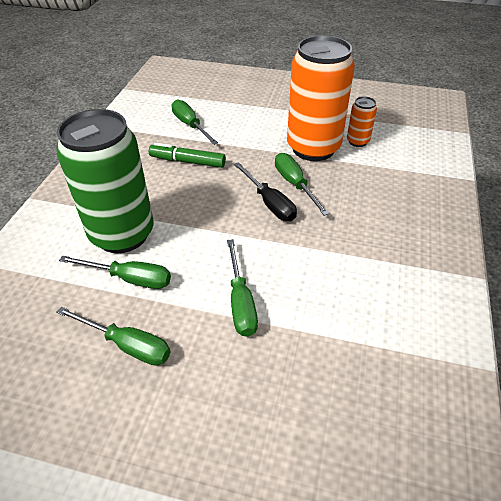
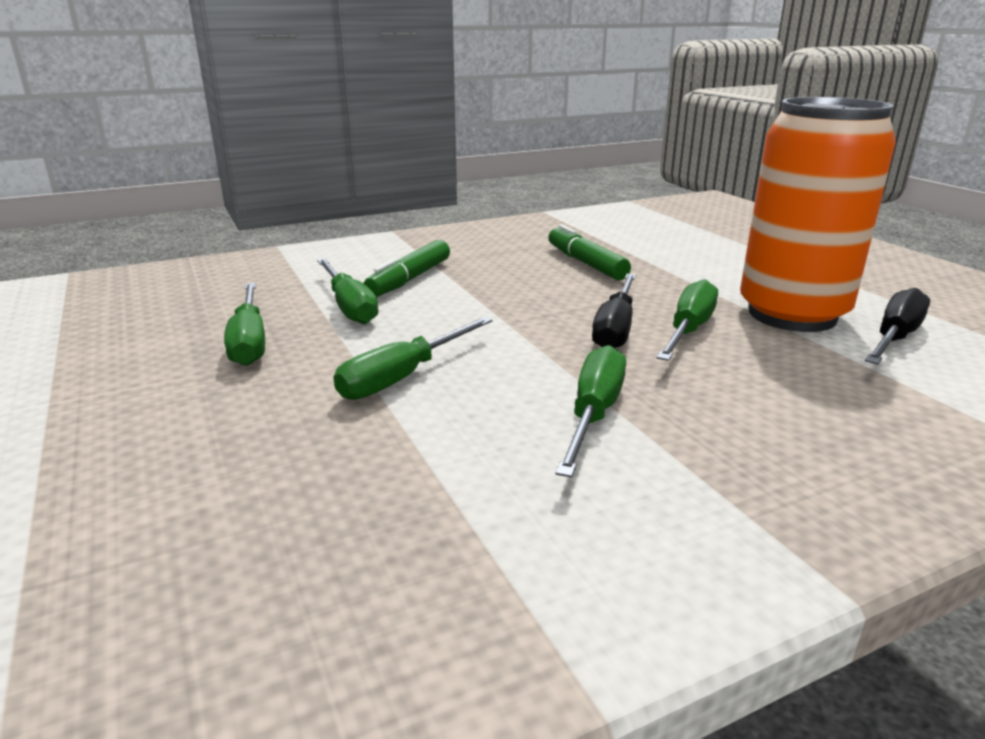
camera: 50 degrees right, 20 degrees down
(122, 234) = (409, 279): green can -> green marker
(190, 125) = (649, 242): green screwdriver -> green screwdriver (594, 414)
(357, 141) = (894, 338): orange can -> black screwdriver

